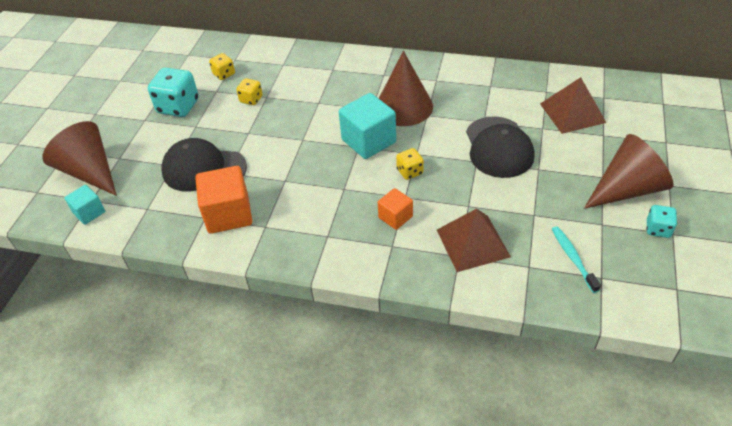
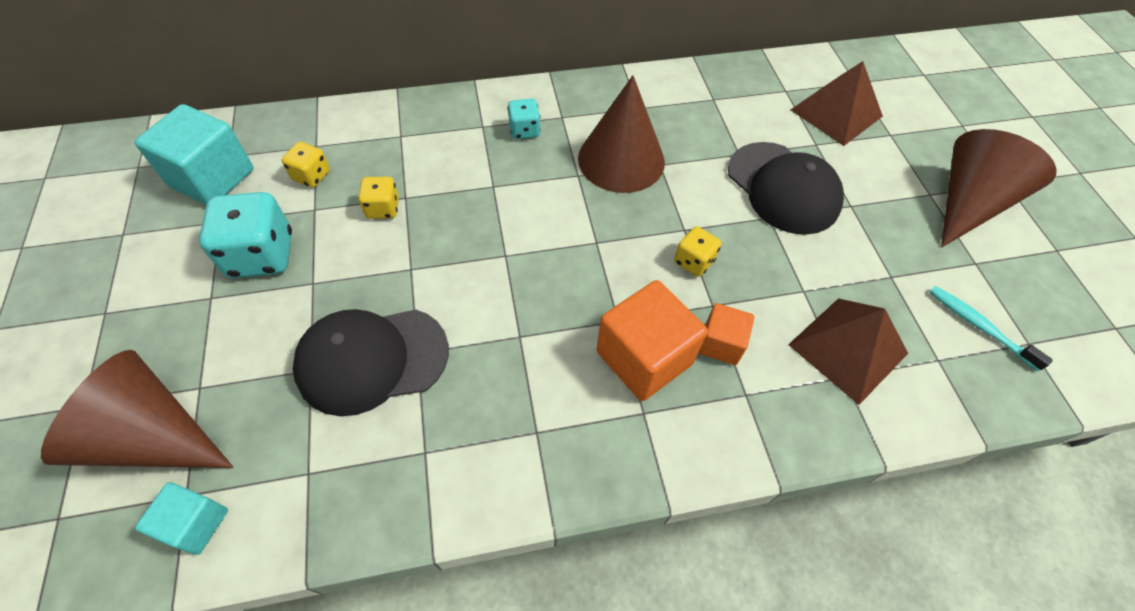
camera: 30 degrees left, 10 degrees up
(228, 214) = (462, 431): orange cube -> orange cube (644, 357)
(368, 141) = (606, 229): turquoise cube -> turquoise cube (212, 178)
(658, 229) = (1038, 249): turquoise dice -> turquoise dice (524, 130)

